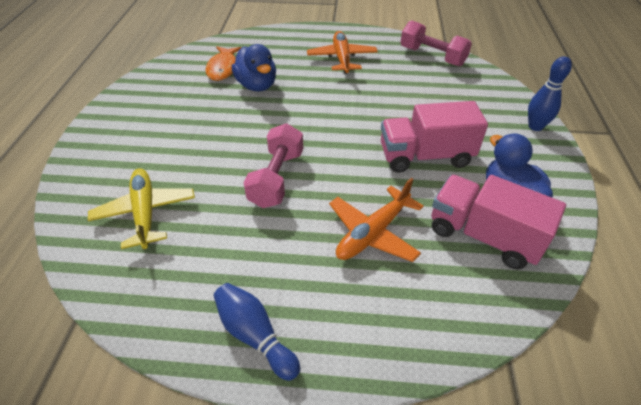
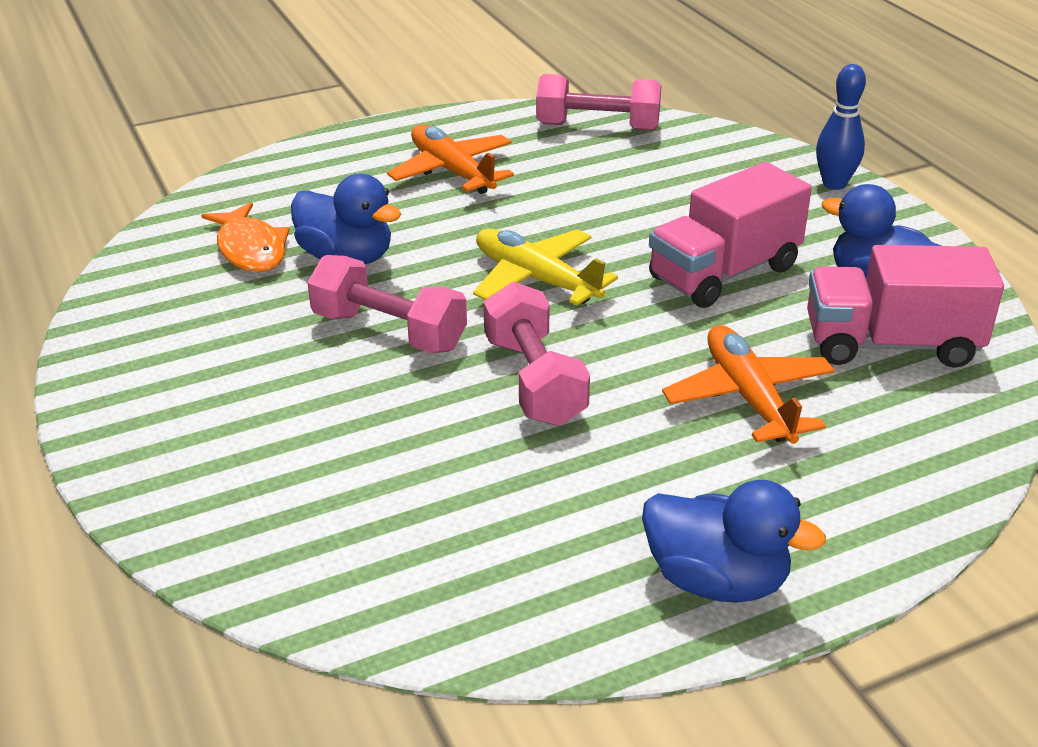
camera: 30 degrees left, 10 degrees down
(145, 212) = (368, 508): yellow plane -> yellow plane (535, 279)
(239, 127) = (389, 331): none -> pink dumbbell
(255, 335) = (716, 580): blue bowling pin -> blue duck
(372, 233) = (748, 397): orange plane -> orange plane turned 150 degrees clockwise

